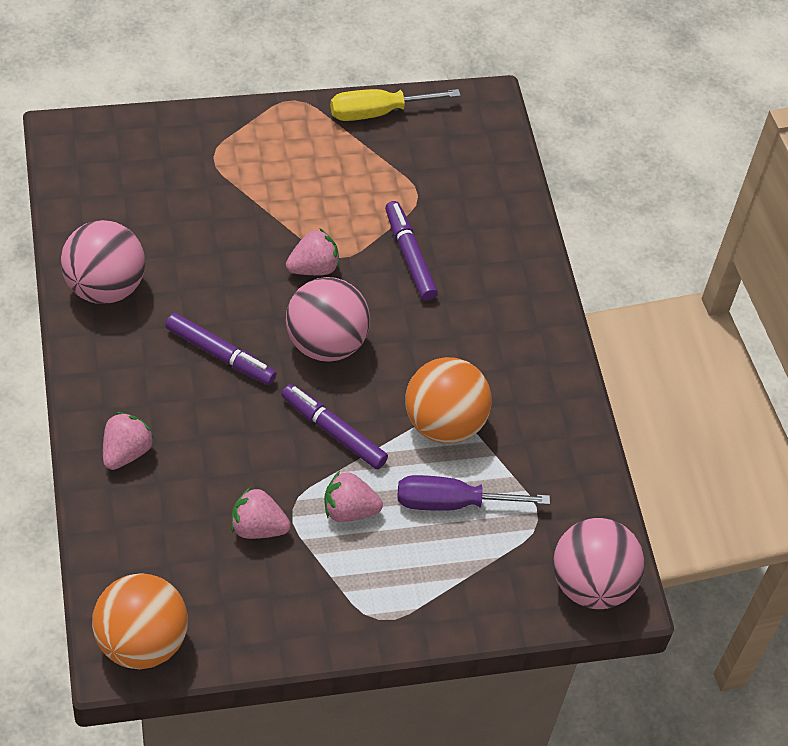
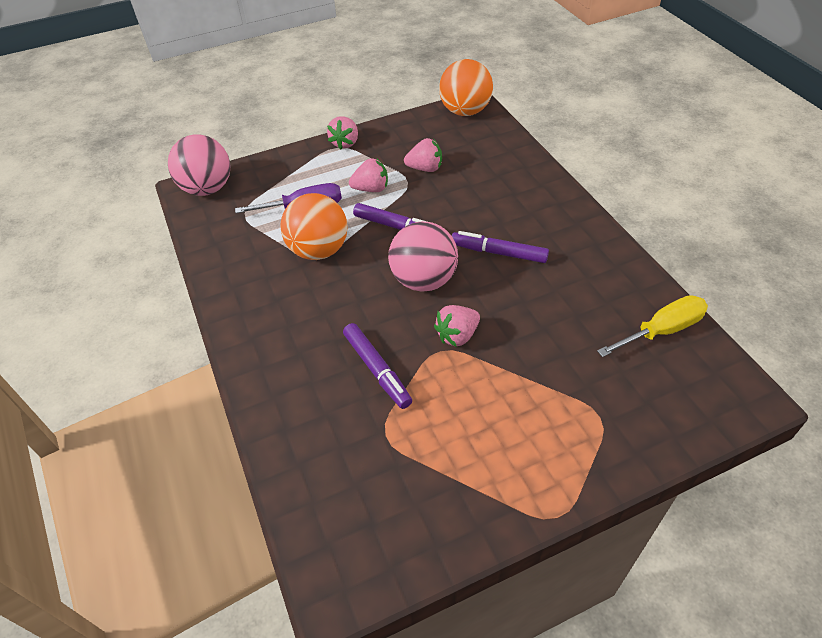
camera: 175 degrees right, 5 degrees down
(105, 287) = (612, 275): pink ball -> none
(126, 452) = (527, 184): pink strawberry -> pink strawberry (345, 143)
(378, 112) = (458, 530): yellow screwdriver -> yellow screwdriver (661, 331)

